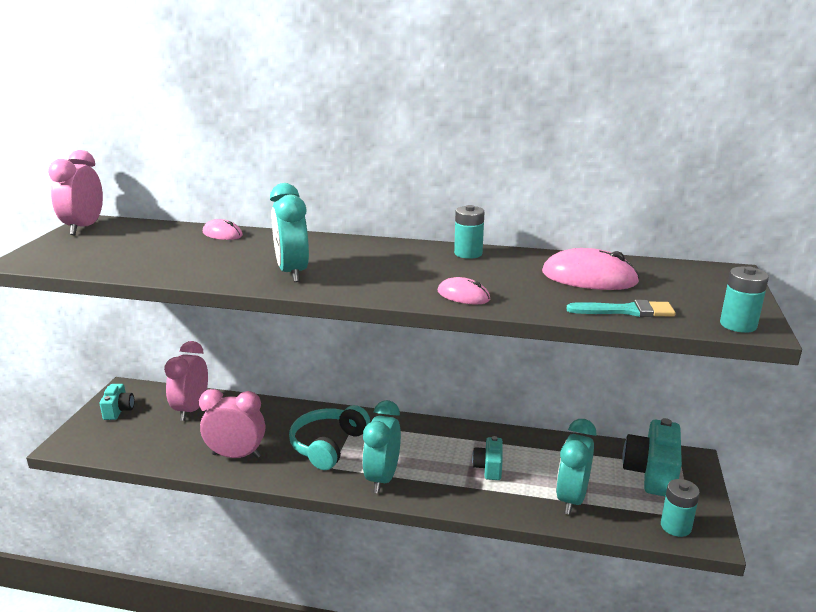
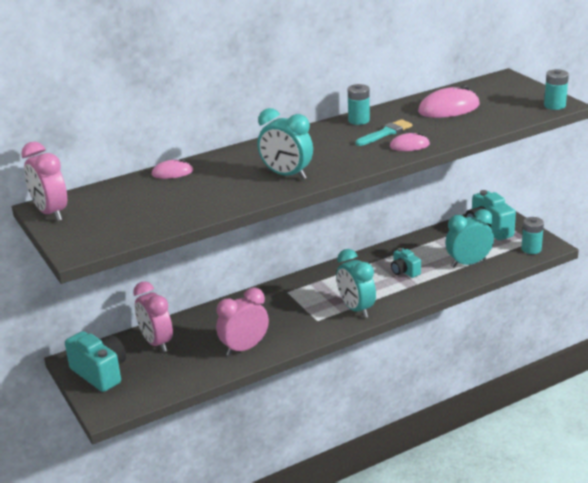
camera: 40 degrees left, 5 degrees up
(119, 410) = (100, 373): turquoise camera -> turquoise camera, size x1.76
(328, 445) = (292, 311): turquoise headphones -> none
(571, 499) = (468, 263): turquoise clock -> turquoise clock turned 90 degrees clockwise
(626, 311) = (498, 119): turquoise brush -> turquoise brush (385, 133)

